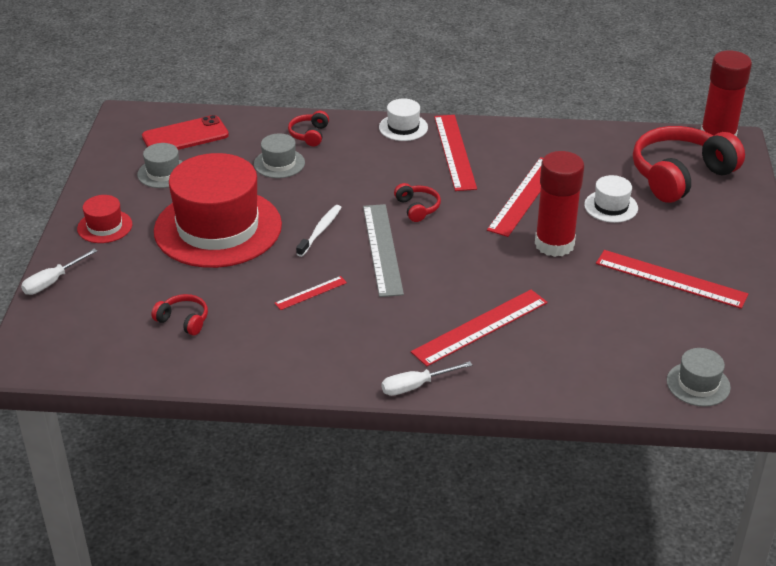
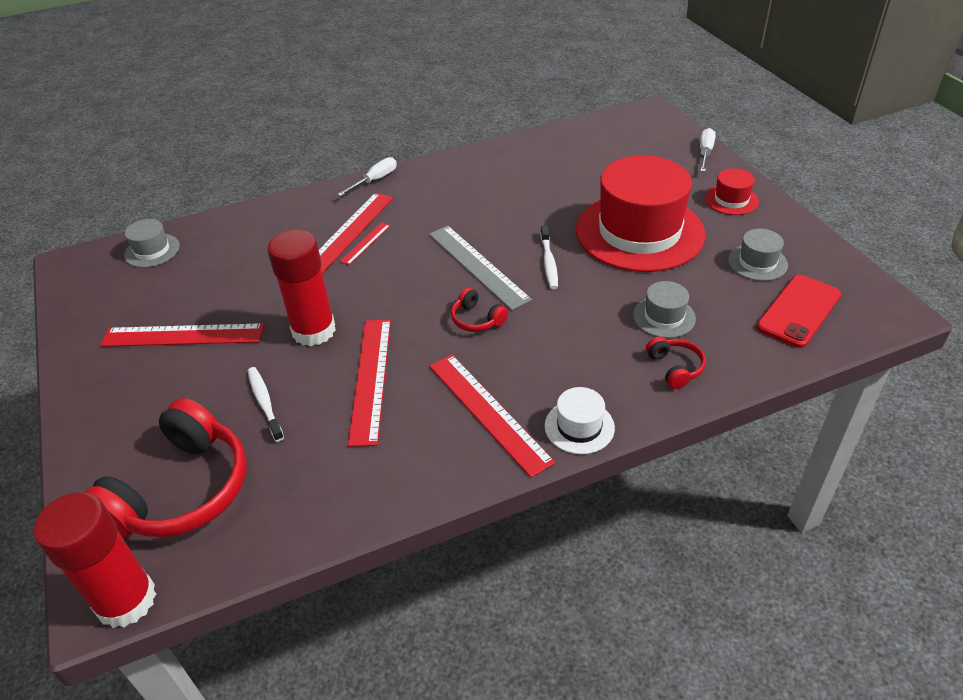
camera: 155 degrees right, 5 degrees up
(183, 320) = (579, 162): red headphones -> none
(311, 293) = (505, 210): red ruler -> red ruler (365, 243)
(611, 206) = (265, 403): white hat -> white toothbrush

